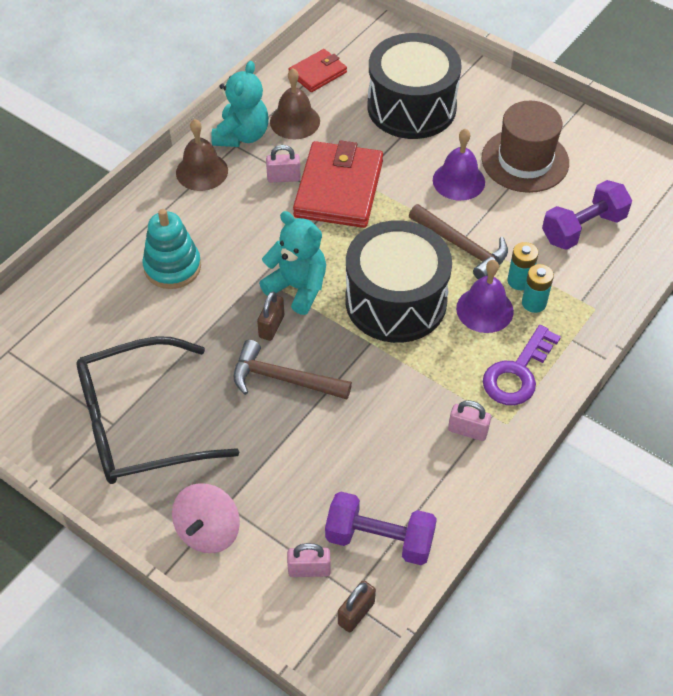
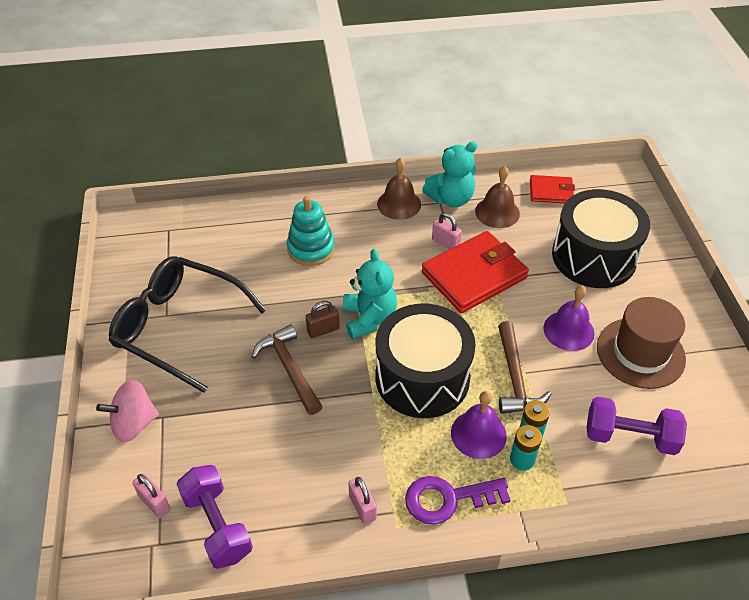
camera: 45 degrees right, 5 degrees down
(356, 613) = (144, 559): brown padlock -> none

